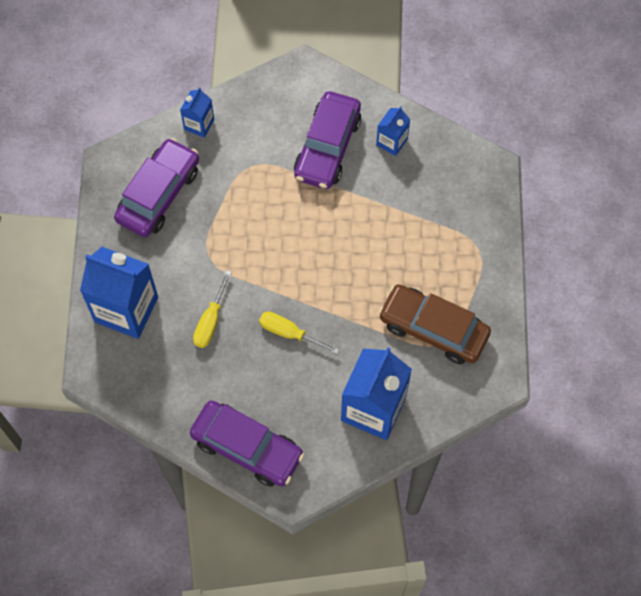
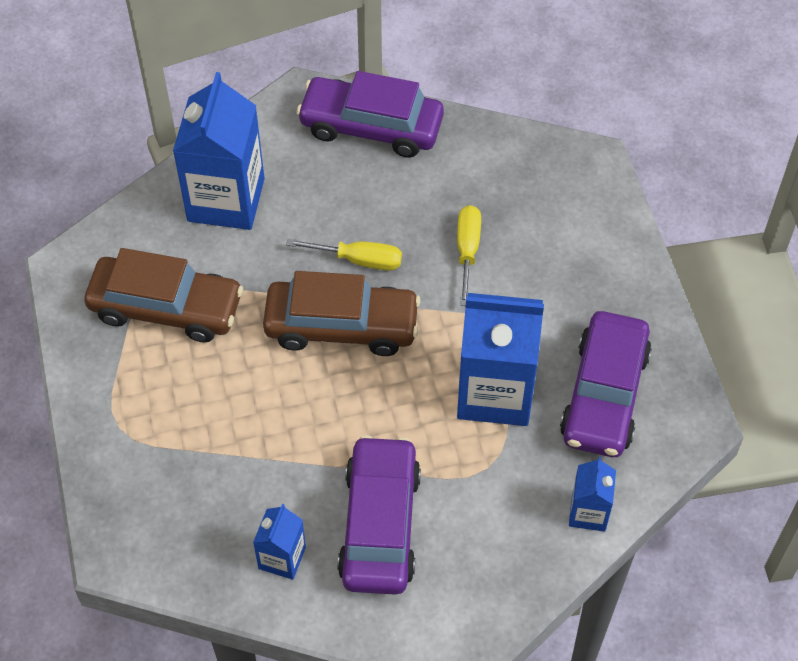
camera: 165 degrees right, 10 degrees down
(126, 309) = (582, 239): blue carton -> blue carton (495, 392)
(315, 284) = (341, 326): none -> brown car

